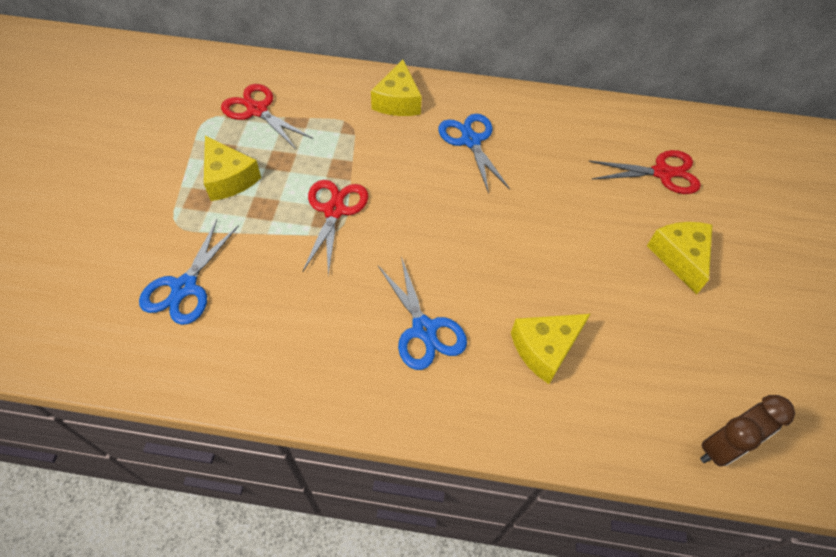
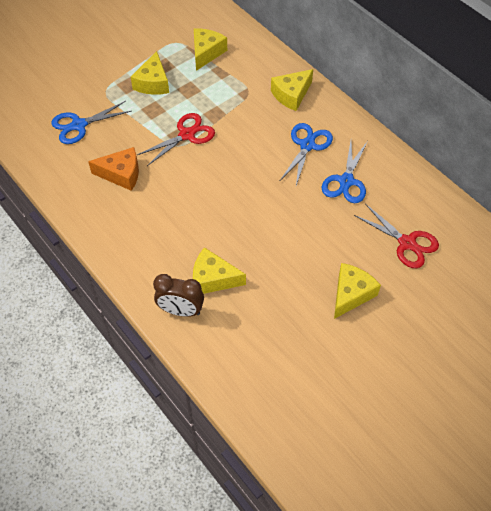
camera: 45 degrees right, 0 degrees up
(257, 110) = (206, 53): red scissors -> yellow cheese
(306, 308) = (121, 174): none -> orange cheese
(424, 329) = (164, 224): blue scissors -> blue scissors (346, 181)
(721, 447) = (245, 392): brown clock -> brown clock (181, 310)

